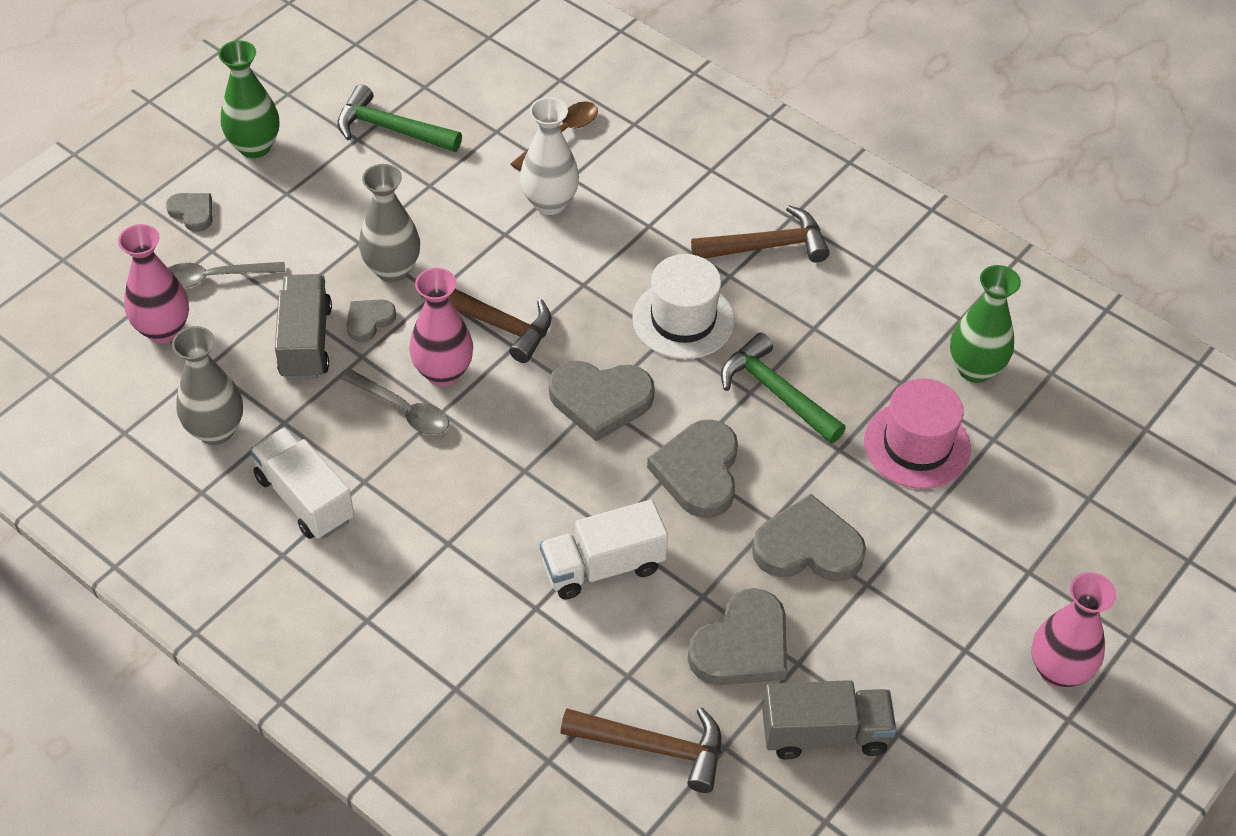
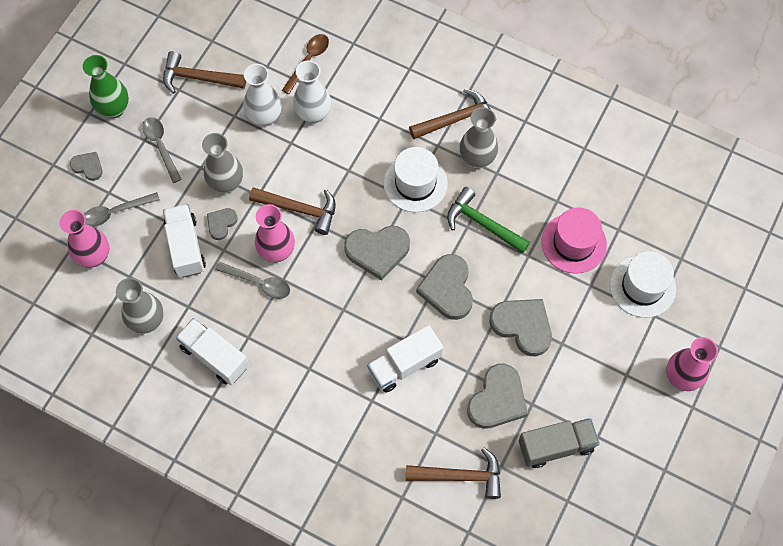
camera: 10 degrees left, 15 degrees up
(305, 342) = (186, 247): grey truck -> white truck
(308, 205) = (160, 146): none -> grey spoon
(391, 129) = (199, 78): green hammer -> brown hammer
(475, 194) = (265, 117): none -> white vase
(787, 304) = (477, 159): none -> grey vase
(808, 547) = (522, 326): grey heart -> grey heart turned 45 degrees clockwise
(975, 369) = (599, 182): green vase -> none
(1017, 526) = (642, 286): none -> white hat

